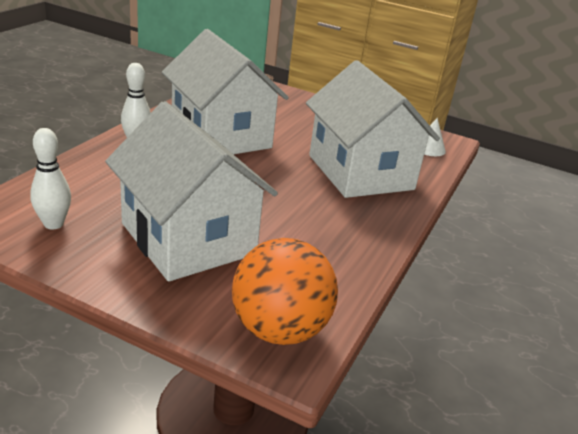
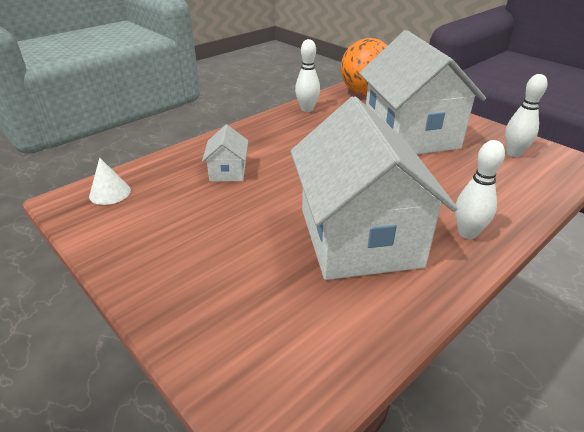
camera: 155 degrees left, 5 degrees up
(349, 269) = (307, 109): none -> white bowling pin
(360, 172) = (228, 171): white house -> white house, size x0.41

